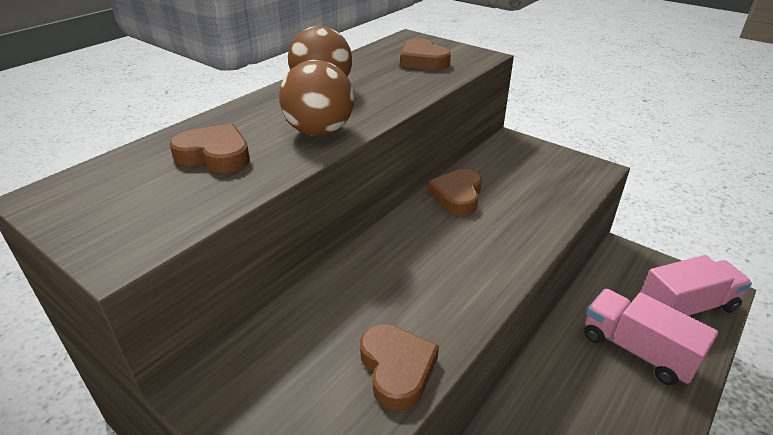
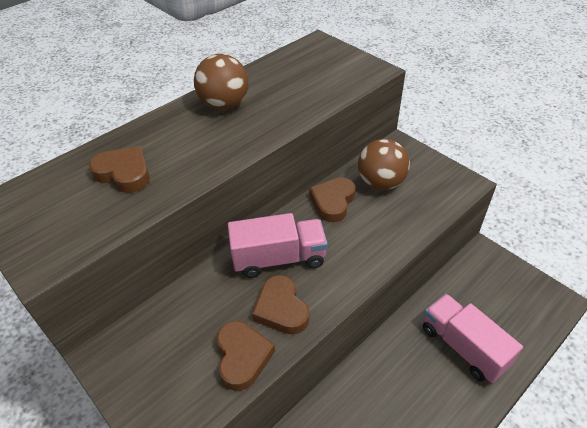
camera: 10 degrees right, 10 degrees up
(319, 131) = (210, 153): brown ball -> brown ball (380, 183)
(422, 60) = (320, 73): brown heart -> brown heart (281, 309)
(686, 307) = (521, 312): pink truck -> pink truck (279, 258)

